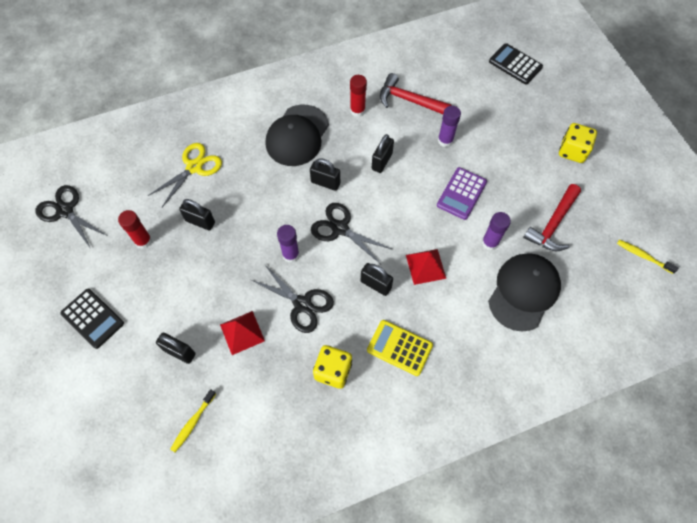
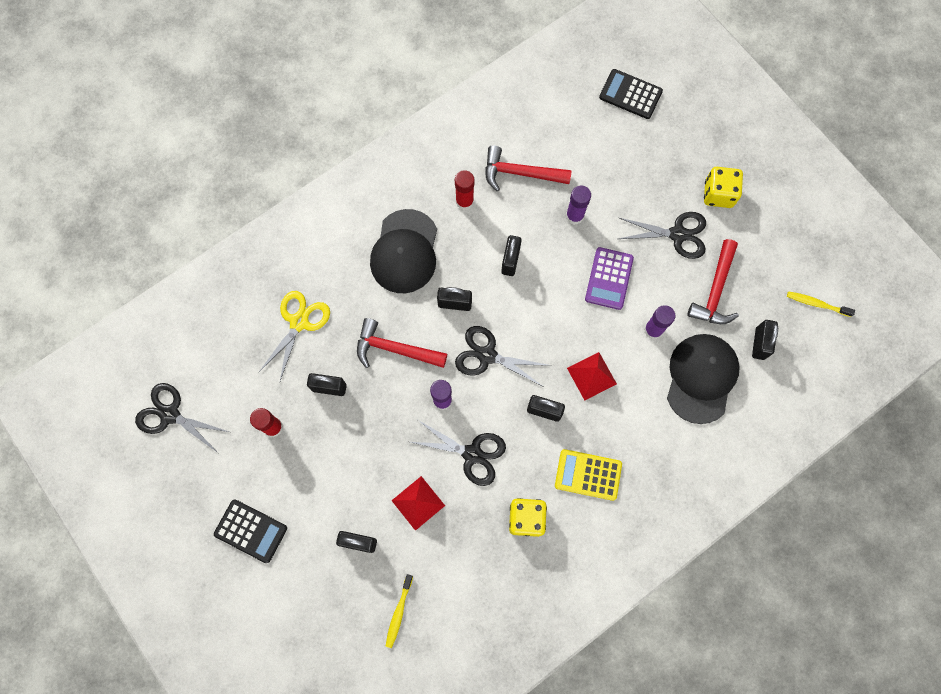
camera: 15 degrees left, 10 degrees up
(264, 205) = (395, 349): none -> red hammer
(530, 174) = (677, 234): none -> black scissors
(583, 276) = (759, 343): none -> black padlock

